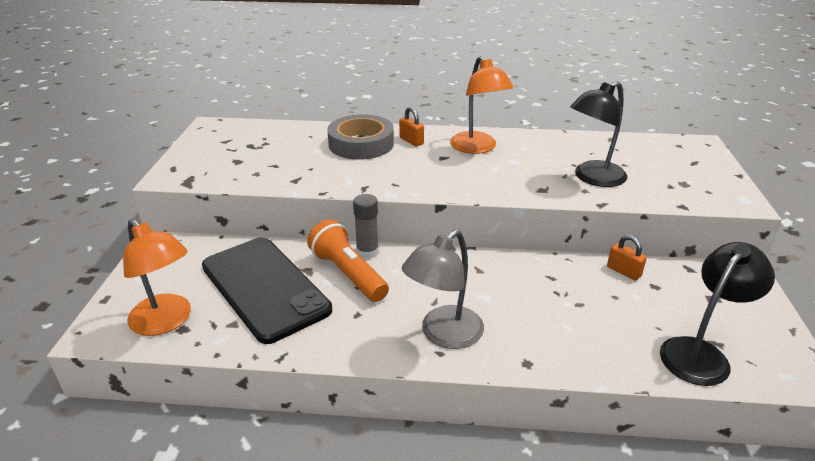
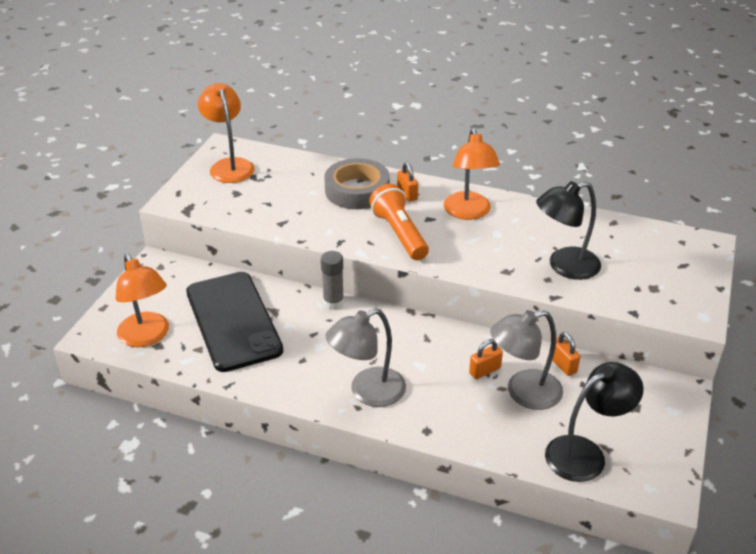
camera: 15 degrees right, 5 degrees up
(222, 140) = (229, 166): none -> orange lamp
(348, 274) = (308, 321): orange flashlight -> orange flashlight (399, 234)
(553, 290) = (485, 371): none -> orange padlock
(603, 304) = (523, 393): none -> grey lamp

